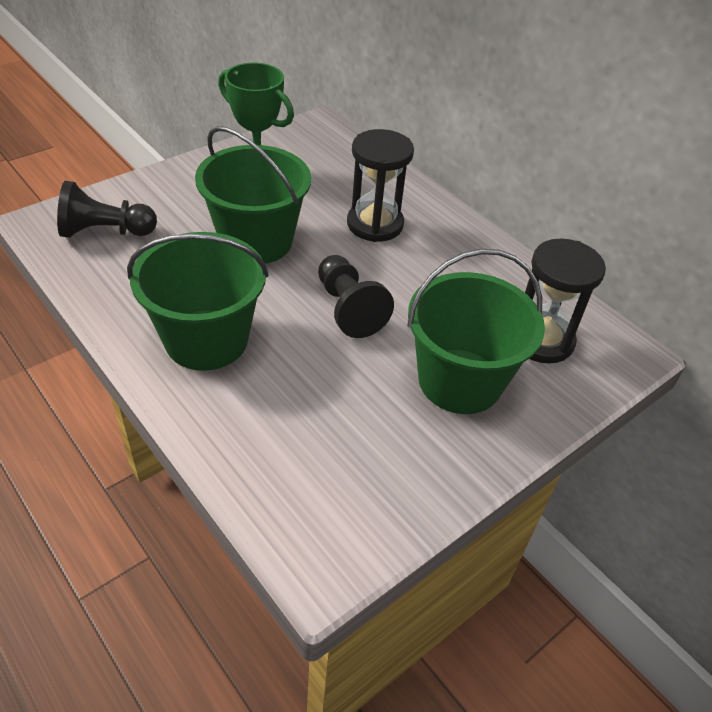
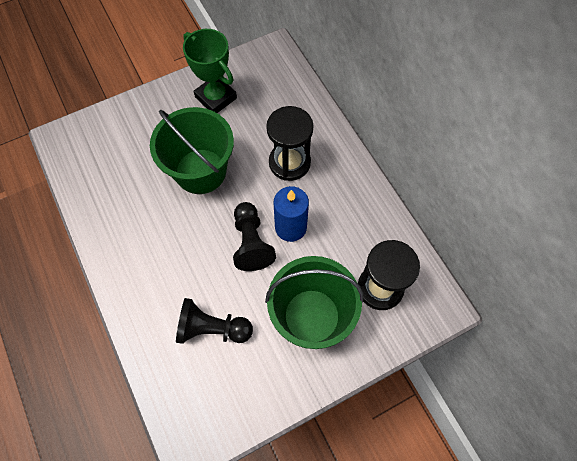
camera: 15 degrees right, 20 degrees up
(105, 232) = (100, 152): black pawn -> black pawn (212, 328)
(206, 339) = (151, 259): green bucket -> none
(398, 288) = (290, 227): none -> blue candle

